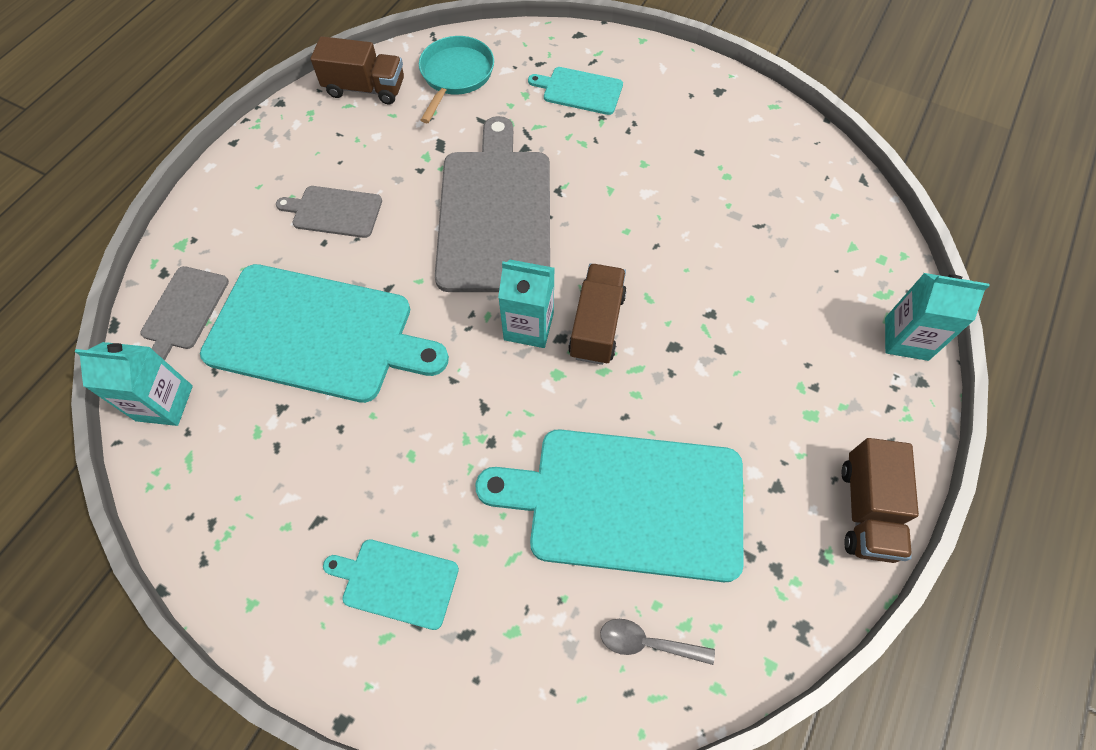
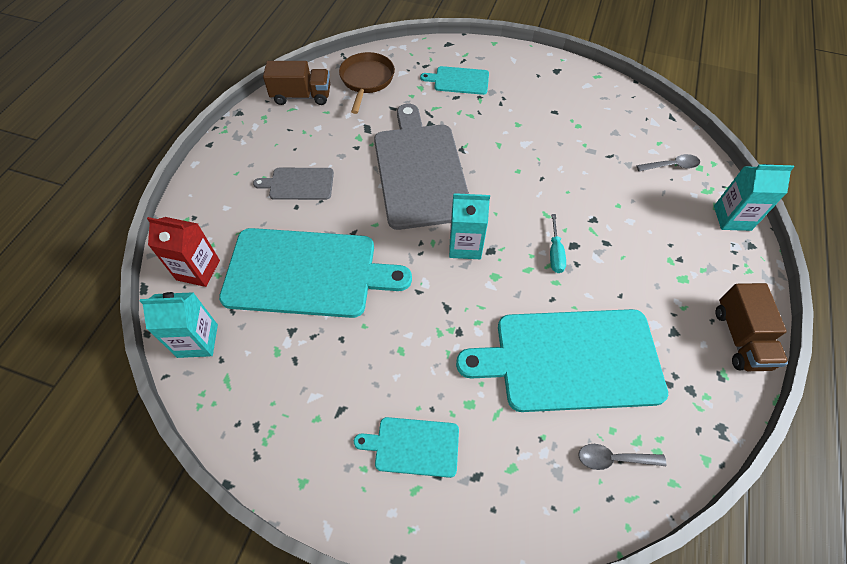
camera: 10 degrees left, 5 degrees down
(184, 311) = (198, 270): grey cutting board -> red carton
(455, 75) = (366, 80): turquoise pan -> brown pan
(597, 325) = (514, 238): brown truck -> none
(646, 354) = (555, 253): none -> turquoise screwdriver
(842, 251) = (671, 166): none -> grey spoon

